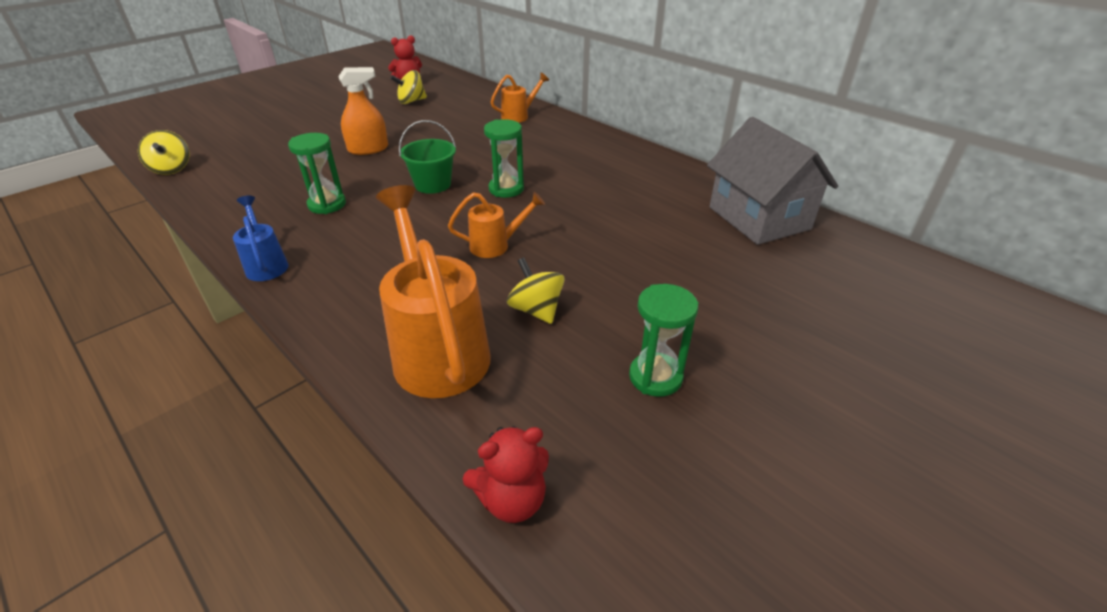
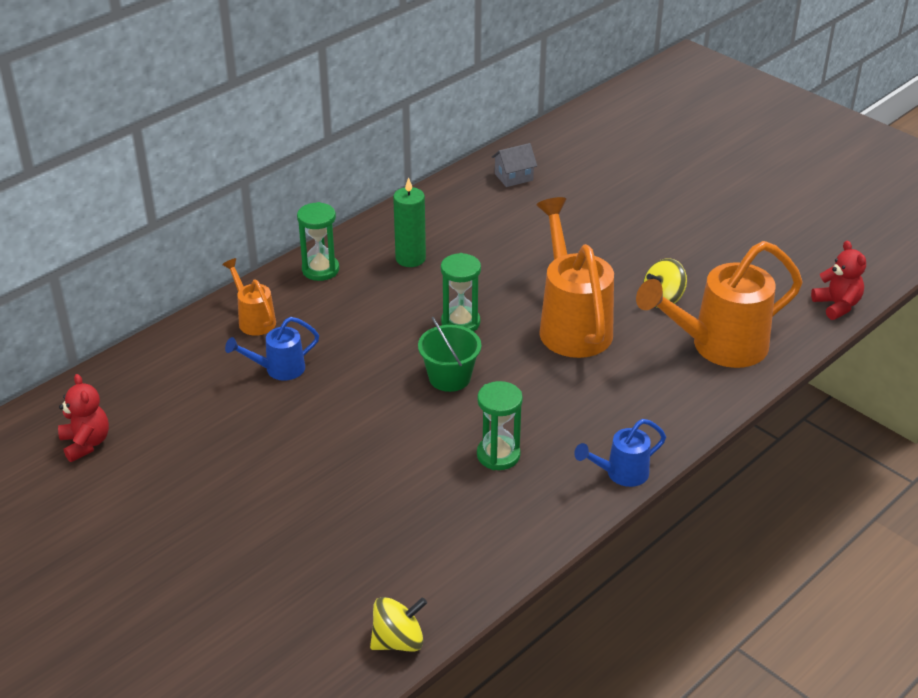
camera: 90 degrees left, 0 degrees up
(368, 149) = (347, 447): orange spray bottle -> none
(411, 101) = (174, 429): yellow spinning top -> none
(461, 125) = (278, 369): none -> blue watering can
(496, 245) = (572, 324): orange watering can -> orange watering can, size x1.98
(600, 167) = (410, 258): none -> green candle
(655, 377) = (724, 247): green hourglass -> green hourglass (320, 270)
(759, 218) = (513, 177): grey house -> grey house, size x0.44

